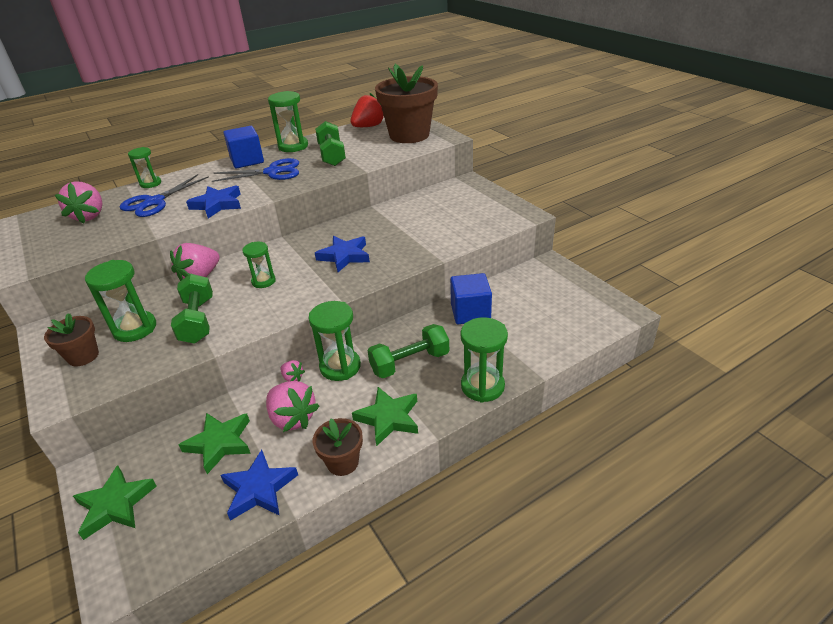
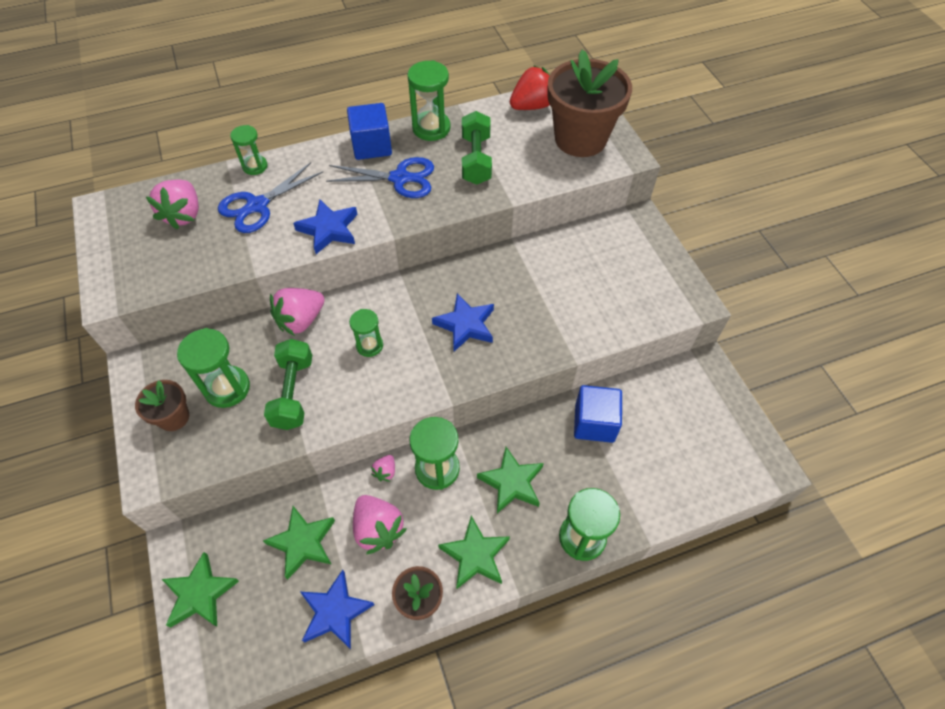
camera: 10 degrees right, 20 degrees up
(293, 378) = (385, 472): pink strawberry -> pink strawberry turned 60 degrees clockwise
(410, 363) = (512, 482): green dumbbell -> green star

